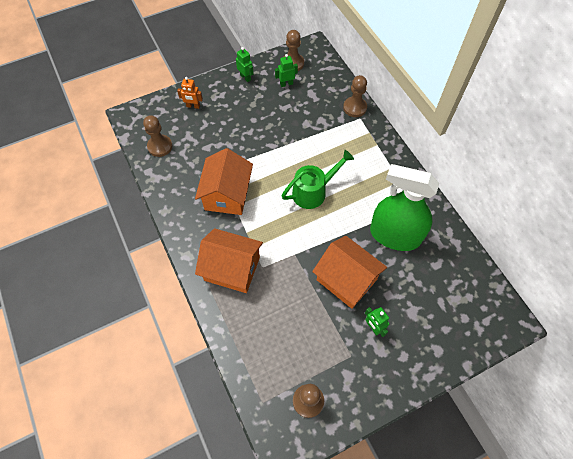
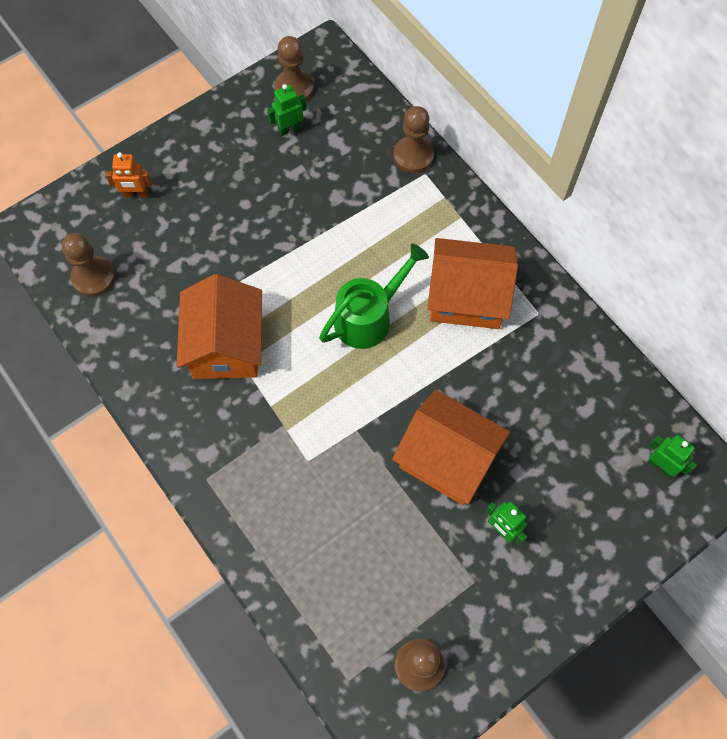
camera: 10 degrees left, 5 degrees up
(232, 268) = (258, 472): orange house -> orange house (467, 297)
(245, 77) = (217, 127): green robot -> green robot (660, 466)
(395, 235) = (513, 371): green spray bottle -> none

